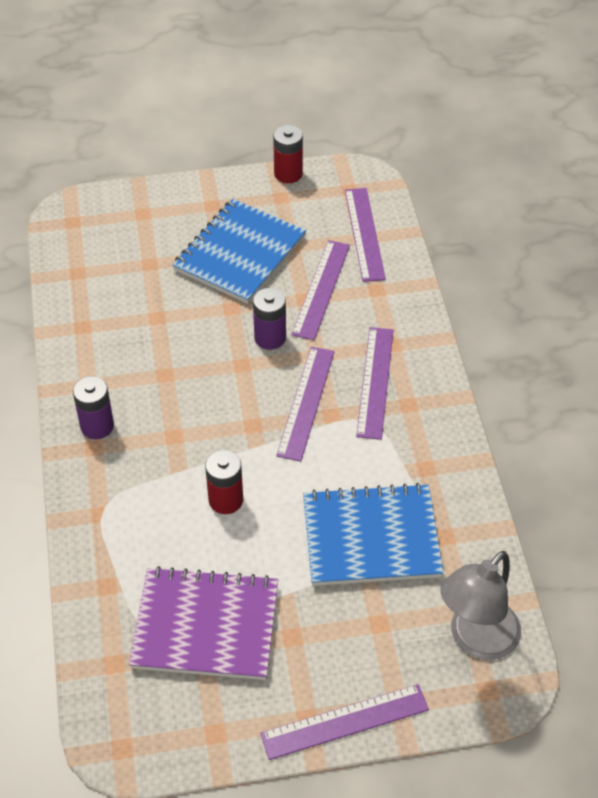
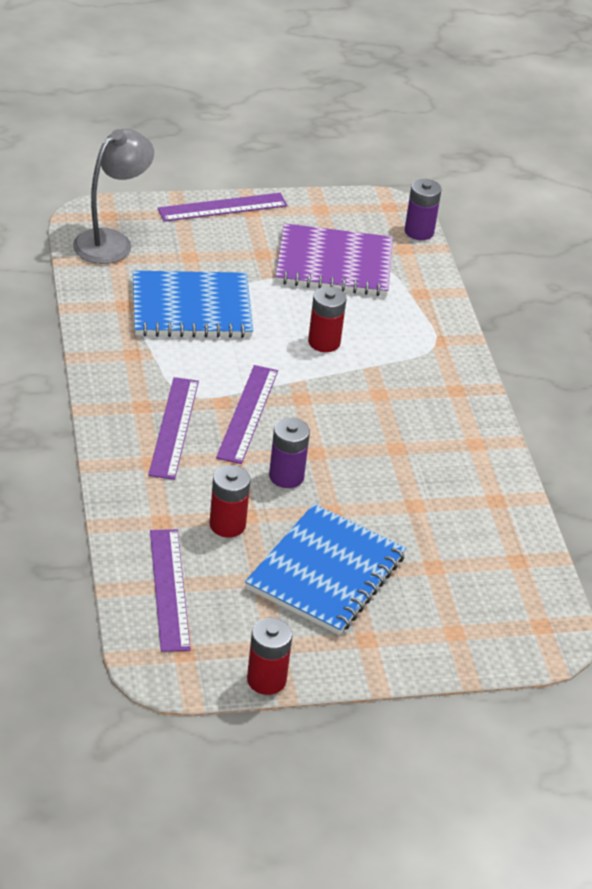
camera: 175 degrees right, 10 degrees down
(97, 426) = (457, 406): purple battery -> purple battery (419, 231)
(321, 289) = (227, 525): purple ruler -> red battery

